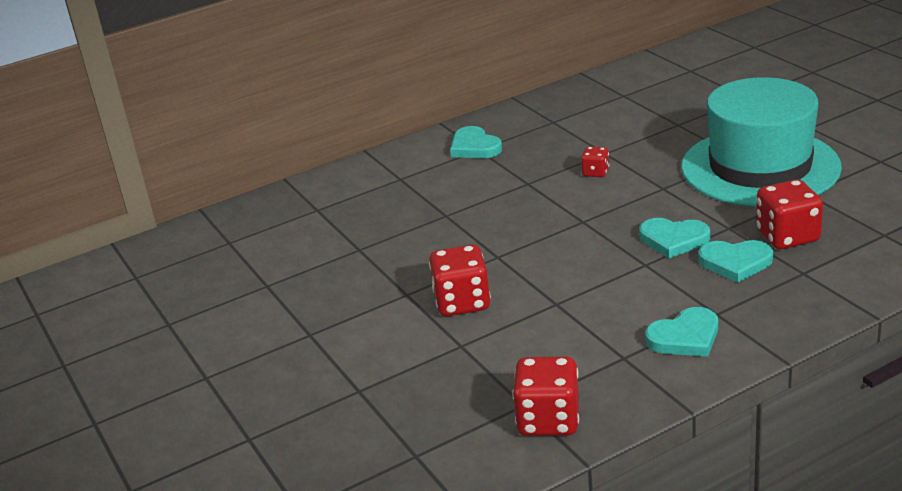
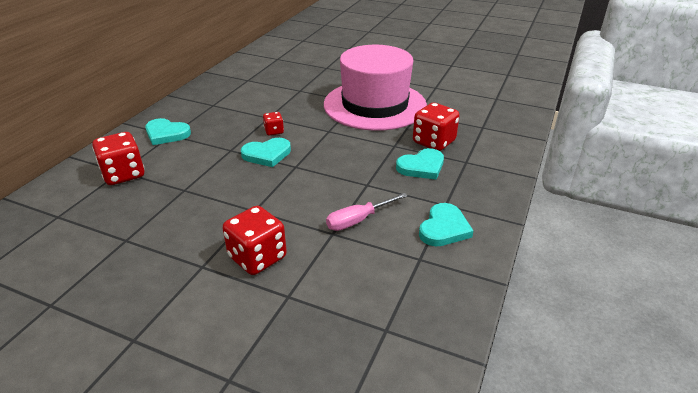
camera: 40 degrees left, 5 degrees up
(548, 420) = (418, 336): red dice -> red dice (123, 174)
(595, 299) = (358, 220): none -> pink screwdriver
(673, 240) = (368, 162): turquoise heart -> turquoise heart (267, 154)
(760, 167) = (375, 105): turquoise hat -> pink hat

